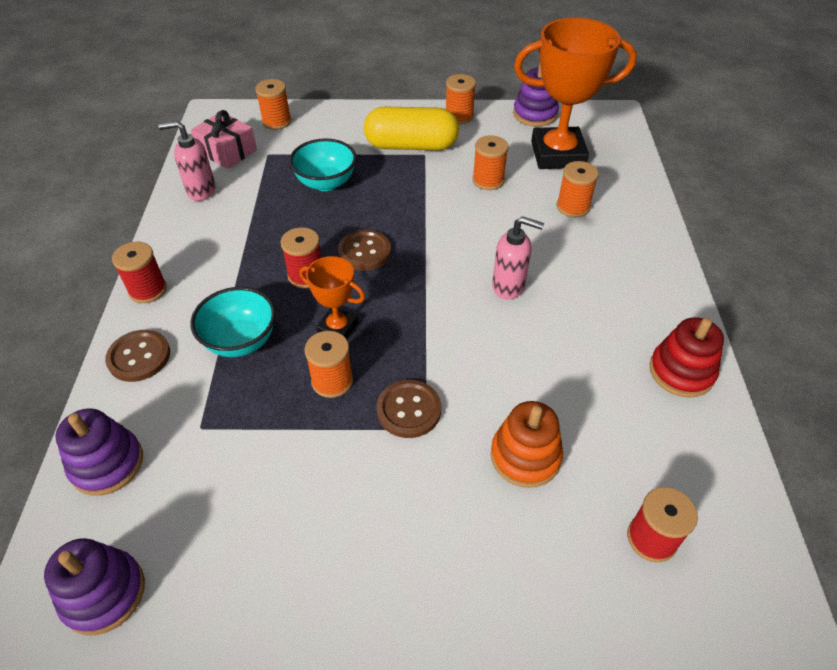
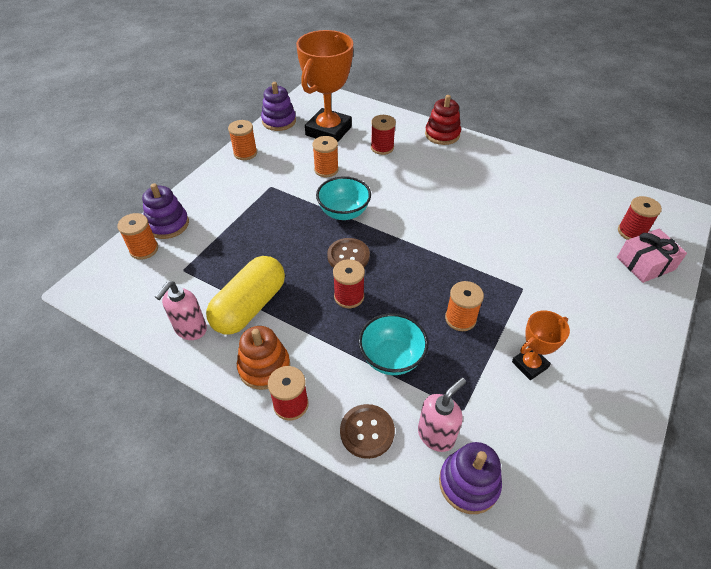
camera: 60 degrees left, 0 degrees up
(104, 593) = (585, 513): purple stacking toy -> purple stacking toy (168, 224)
(227, 151) = (152, 295): pink gift -> pink gift (645, 263)
(326, 183) = (254, 248): turquoise bowl -> turquoise bowl (344, 212)
(337, 328) = (413, 298): orange trophy -> orange trophy (529, 365)
(409, 410) = (505, 290): brown button -> none
(411, 145) = (254, 188): yellow capsule -> yellow capsule (250, 306)
(509, 286) = (430, 204): pink soap dispenser -> pink soap dispenser (436, 435)
(525, 456) = (562, 254): orange stacking toy -> orange stacking toy (264, 367)
(573, 207) = (382, 148): orange spool -> red spool
(681, 371) = (534, 171): red stacking toy -> red stacking toy (442, 134)

